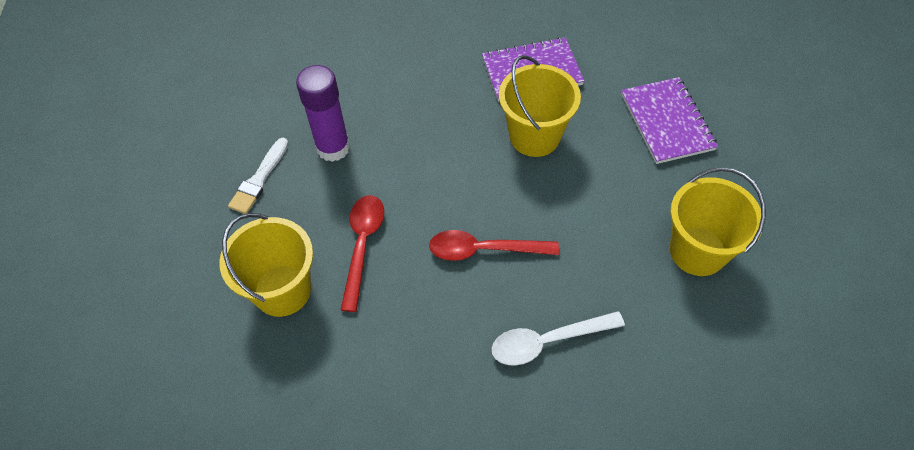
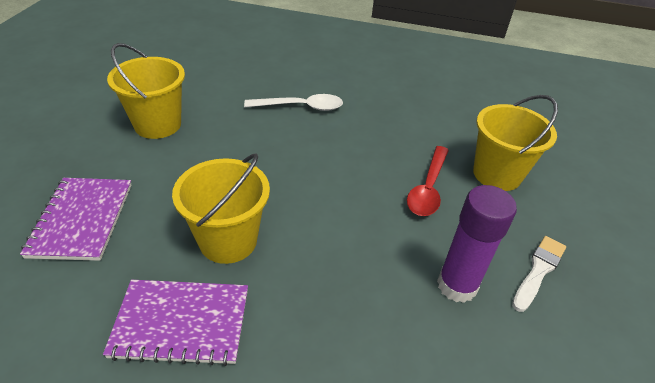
camera: 170 degrees left, 15 degrees down
(483, 250) = (324, 162): red spoon -> none

